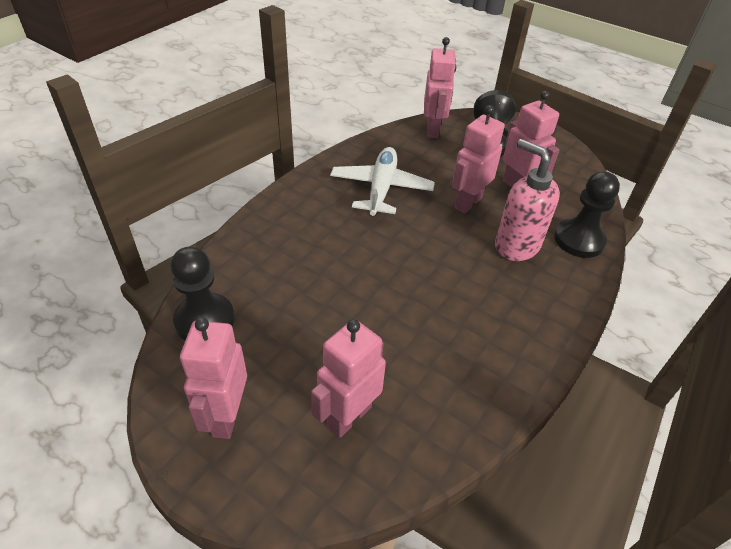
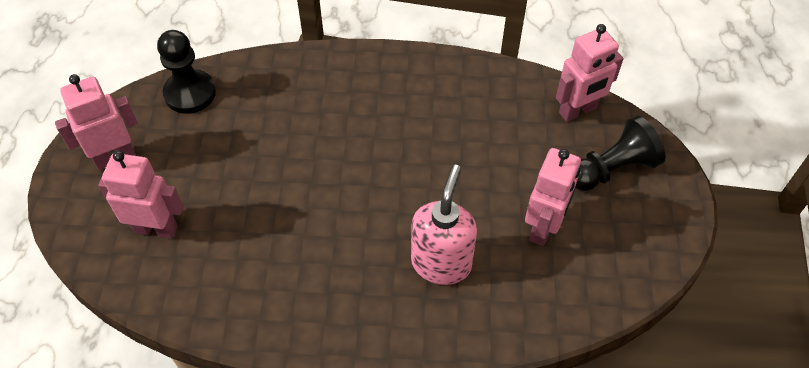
camera: 60 degrees right, 10 degrees up
(381, 189) = (436, 117): white plane -> none
(467, 203) = (476, 195): pink robot -> none
(579, 240) = (498, 317): black pawn -> none

